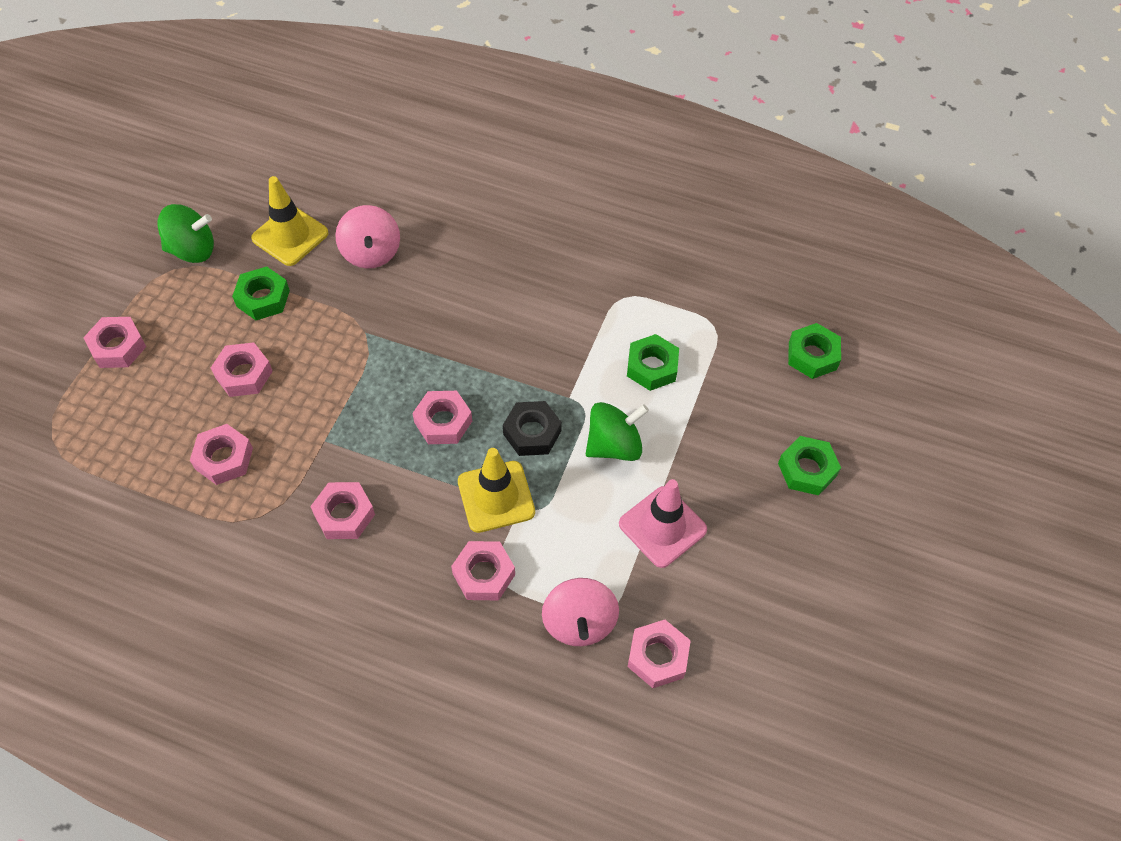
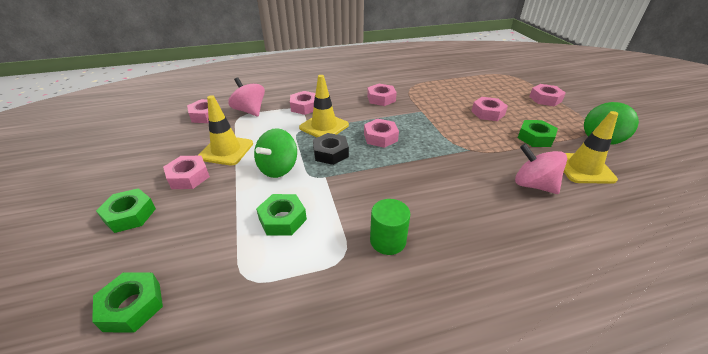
camera: 145 degrees right, 20 degrees down
(224, 458) = (448, 93): pink nut -> pink nut (188, 177)
(573, 287) = (388, 241): none -> green cylinder
(662, 527) = (226, 150): pink traffic cone -> yellow traffic cone

